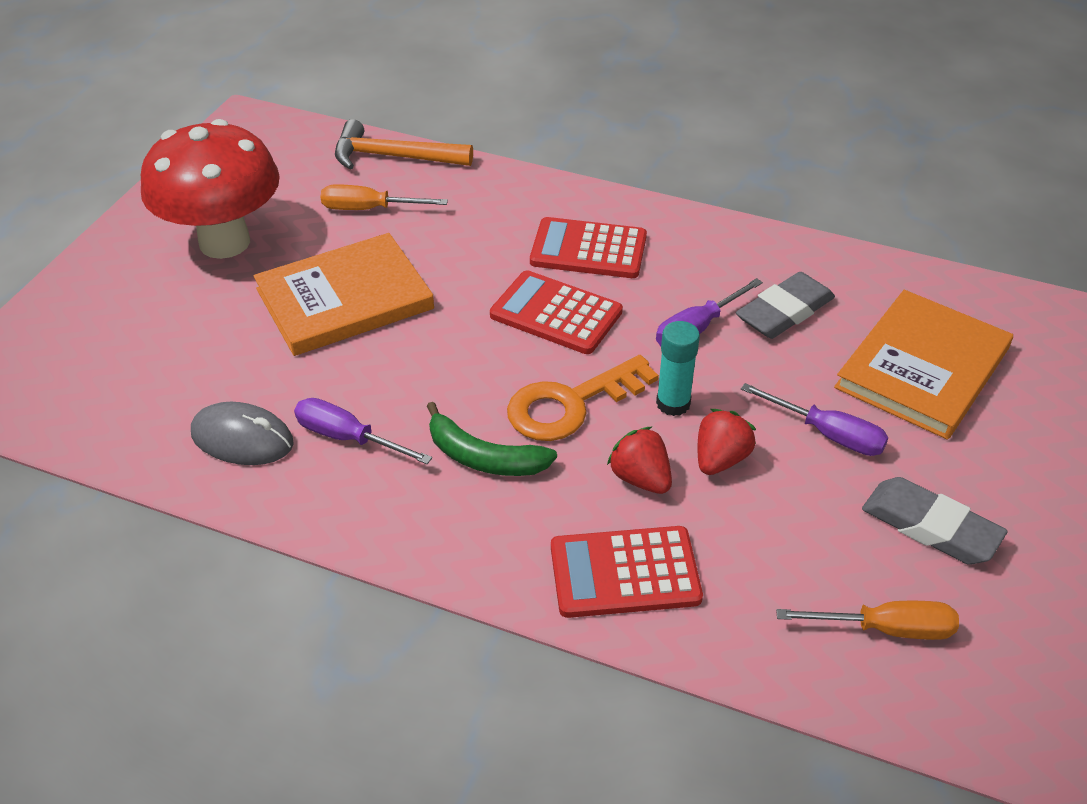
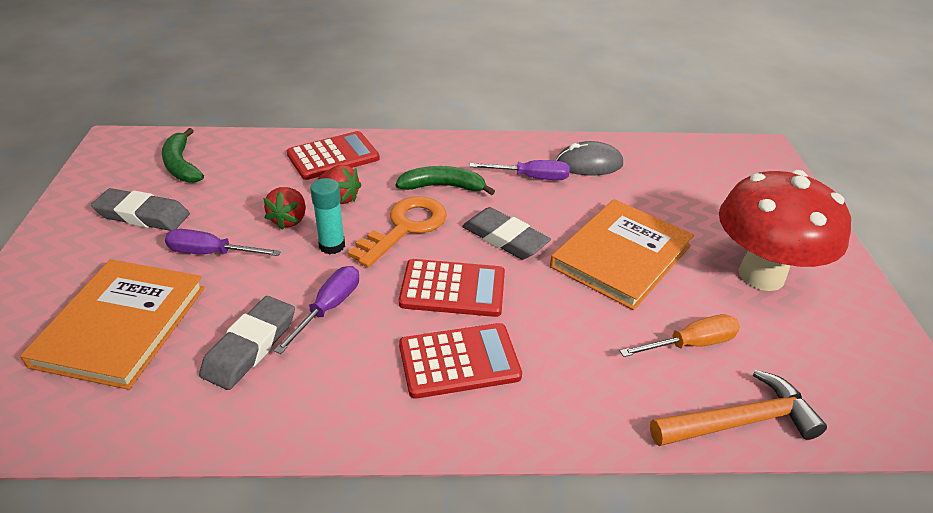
camera: 155 degrees right, 5 degrees down
(457, 355) = (504, 238): none -> grey eraser
(885, 629) = (181, 165): orange screwdriver -> green banana

